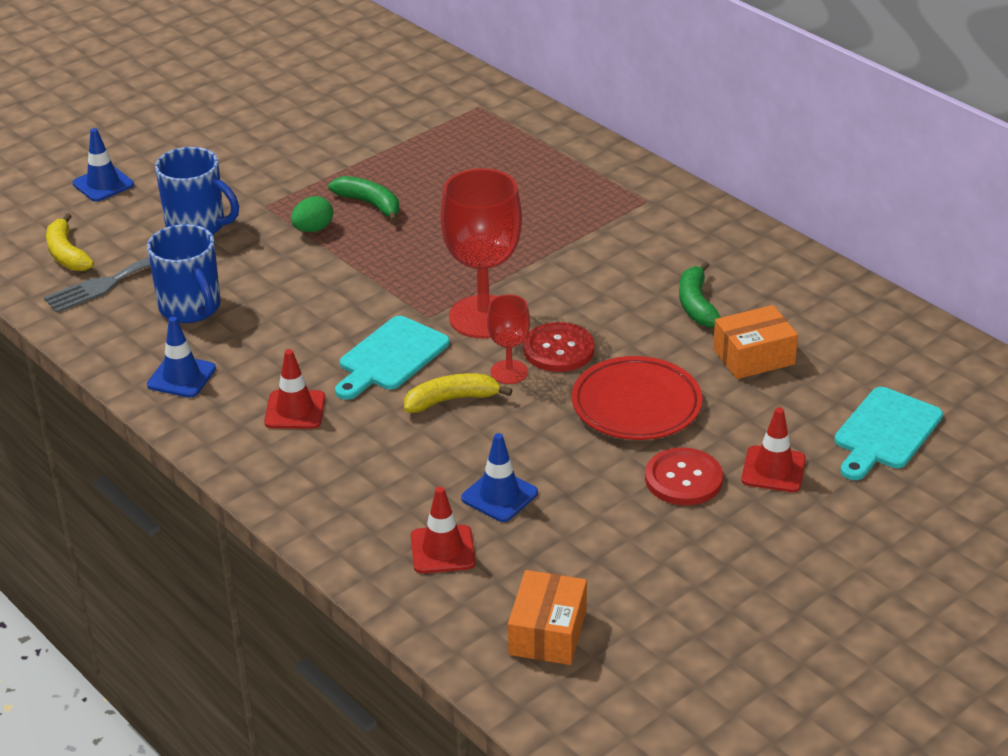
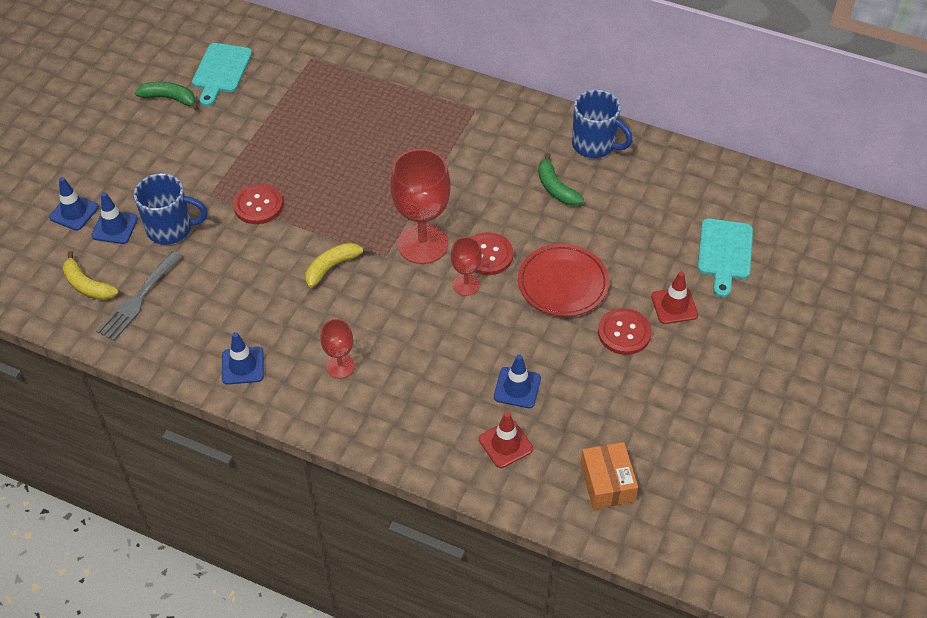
camera: 25 degrees left, 15 degrees up
(137, 209) = (115, 227): none -> blue traffic cone
(191, 308) = (212, 304): blue mug -> blue mug (594, 145)
(295, 410) = (340, 366): red traffic cone -> red goblet
(313, 229) = (258, 205): green egg -> red button
(370, 204) = (286, 170): green banana -> green banana (170, 98)
(390, 357) = (379, 299): turquoise cutting board -> turquoise cutting board (221, 71)
(452, 400) = (441, 321): yellow banana -> yellow banana (332, 266)
(753, 356) = (614, 219): orange box -> none

